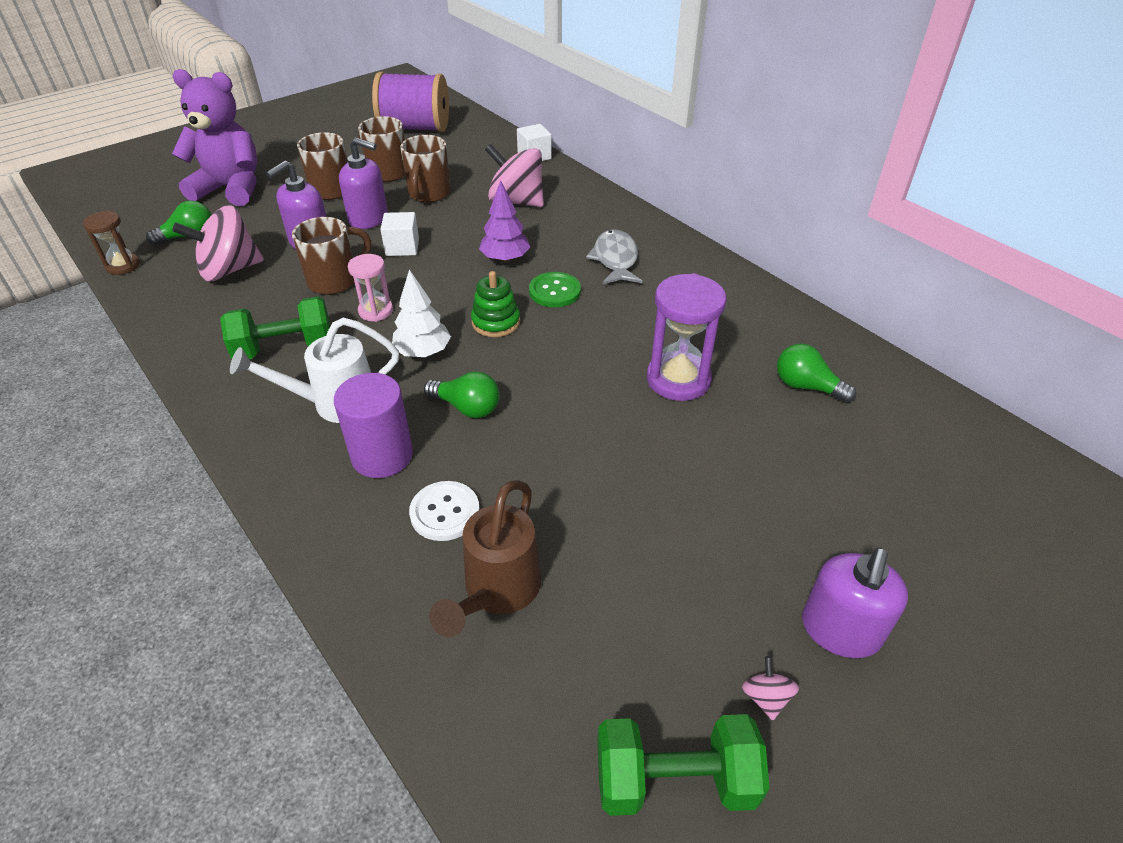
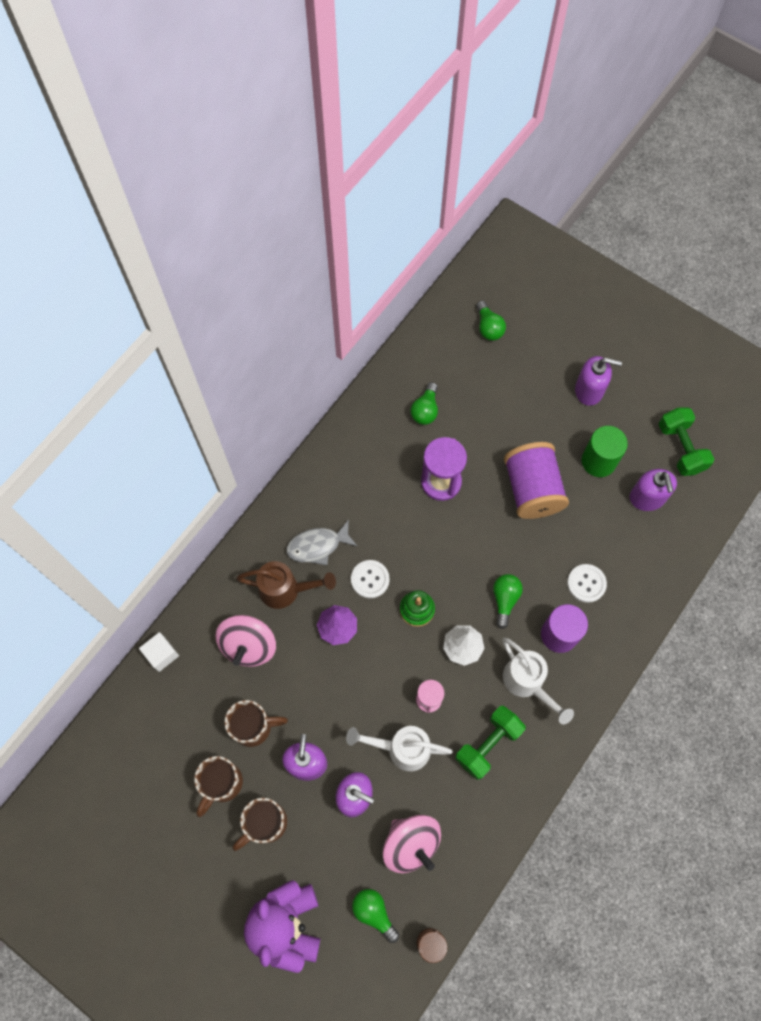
camera: 105 degrees left, 25 degrees up
(285, 349) = (488, 744): green dumbbell -> green dumbbell turned 75 degrees clockwise
(335, 281) = (401, 748): brown mug -> white watering can
(402, 247) = (342, 715): white cube -> none
(415, 128) = (122, 795): purple spool -> purple spool (532, 489)
(497, 592) = (624, 541): brown watering can -> brown watering can (286, 590)
(554, 291) = (370, 579): green button -> white button
(572, 664) = (647, 498): none -> purple soap dispenser
(673, 599) = (598, 461): none -> green cylinder
(766, 697) = (633, 418): pink spinning top -> none
(981, 500) = (488, 327): none -> green light bulb

